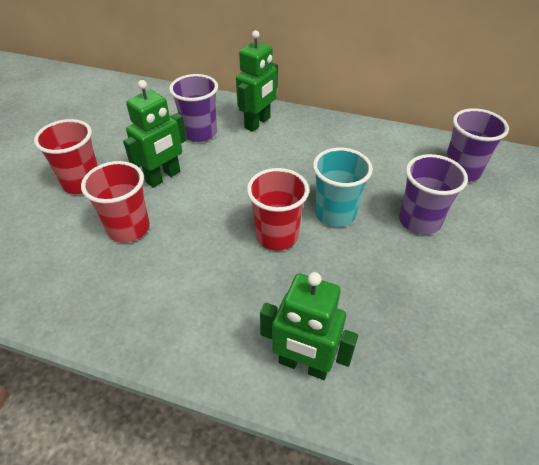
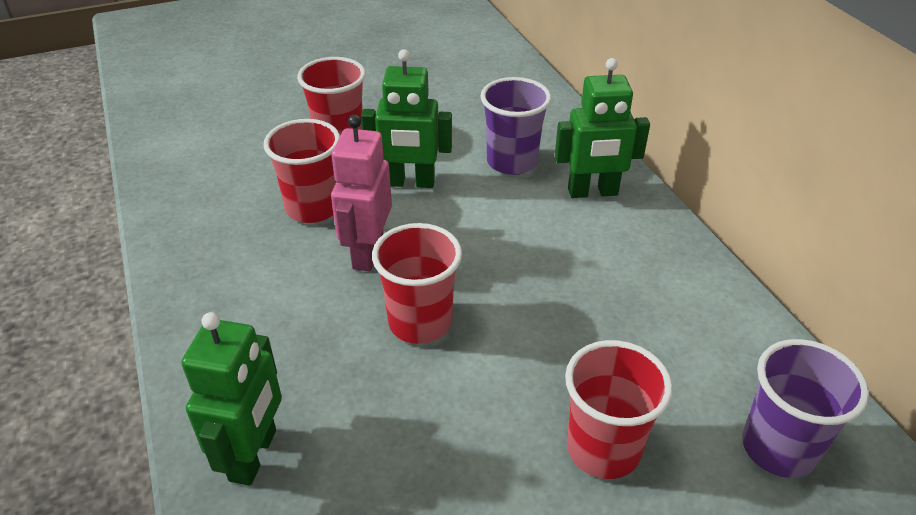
camera: 50 degrees right, 5 degrees down
(198, 226) = (367, 253): none -> pink robot
(303, 365) = (254, 455): green robot -> green robot turned 150 degrees counterclockwise
(335, 214) = (515, 353): turquoise cup -> none
(419, 221) = (603, 449): purple cup -> red cup

